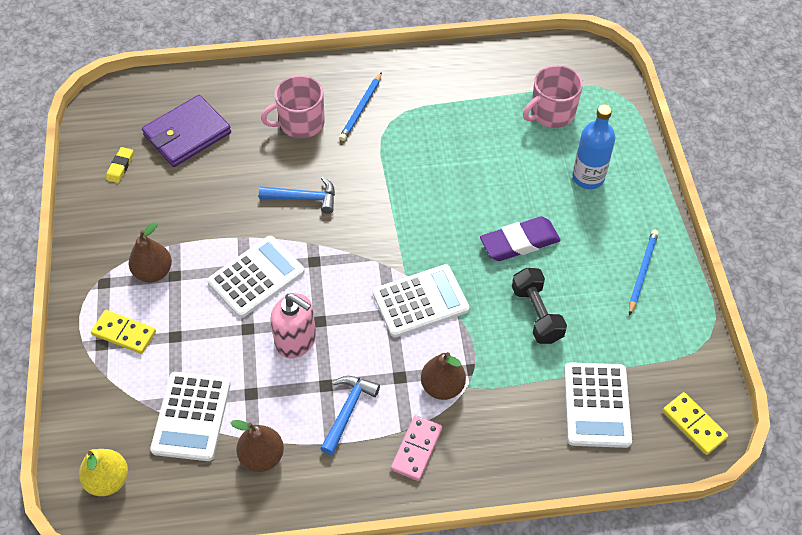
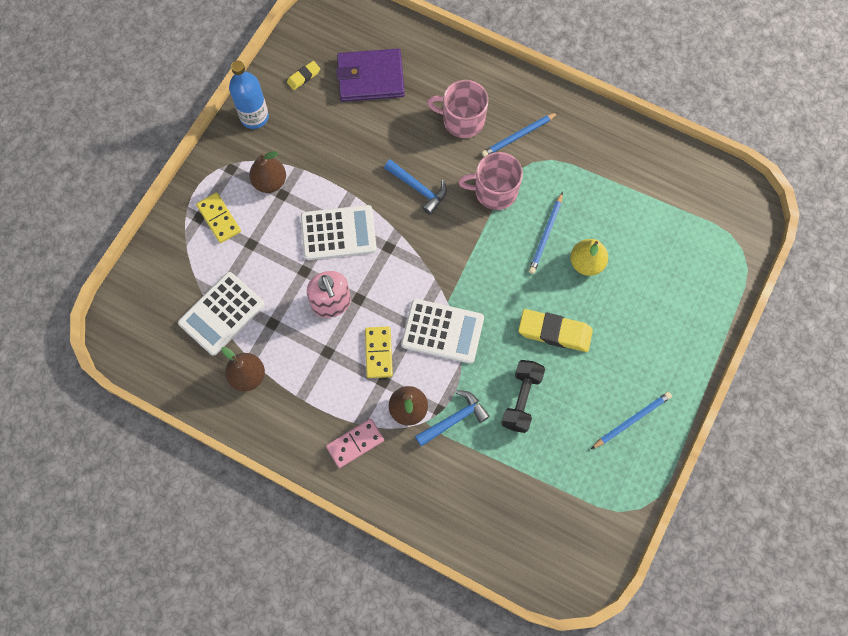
camera: 35 degrees right, 15 degrees up
(108, 480) = (139, 324): yellow pear -> yellow pear (586, 263)
(348, 411) = (329, 382): blue hammer -> blue hammer (454, 419)
(448, 171) = (546, 234): none -> blue pencil
(519, 242) = (554, 332): purple eraser -> yellow eraser
(551, 113) = (671, 235): pink mug -> pink mug (494, 191)
(588, 177) = (654, 312): blue bottle -> blue bottle (254, 117)
(597, 405) = (509, 501): white calculator -> none
(694, 424) = (570, 566): yellow domino -> yellow domino (378, 353)

